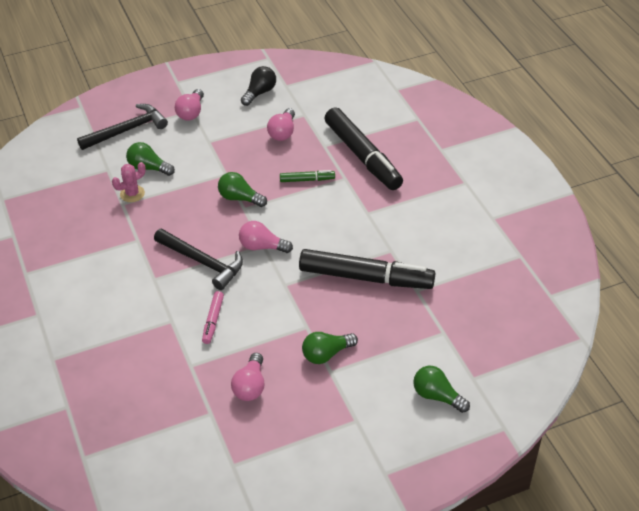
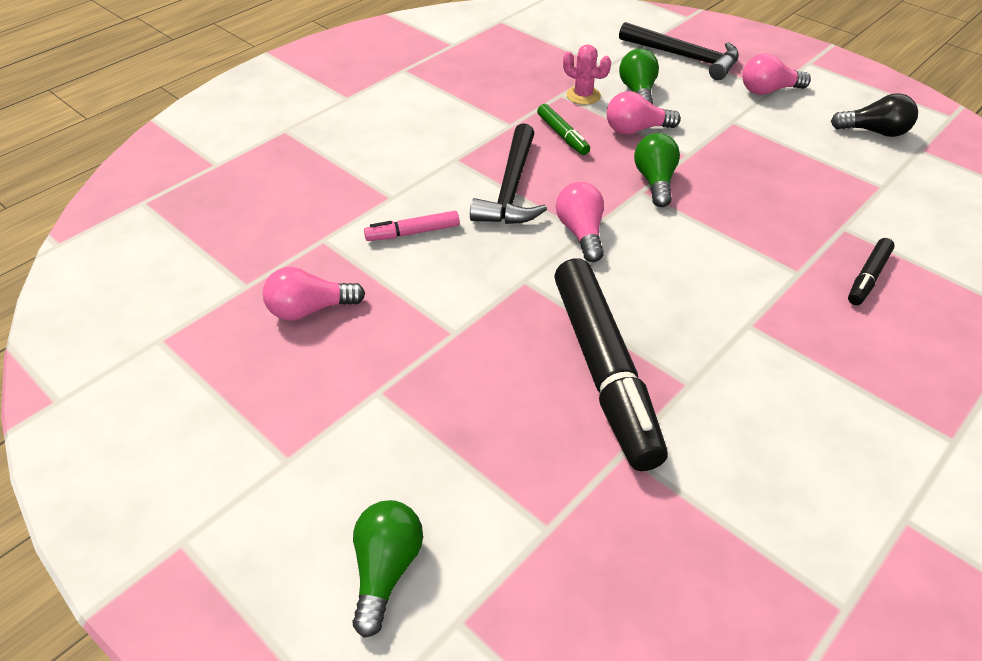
camera: 65 degrees right, 0 degrees up
(283, 132) = (822, 178): pink light bulb -> pink light bulb (636, 130)
(307, 180) = (753, 233): green marker -> green marker (562, 135)
(326, 354) = (411, 374): green light bulb -> none
(362, 156) = (868, 277): black marker -> black marker, size x0.45

